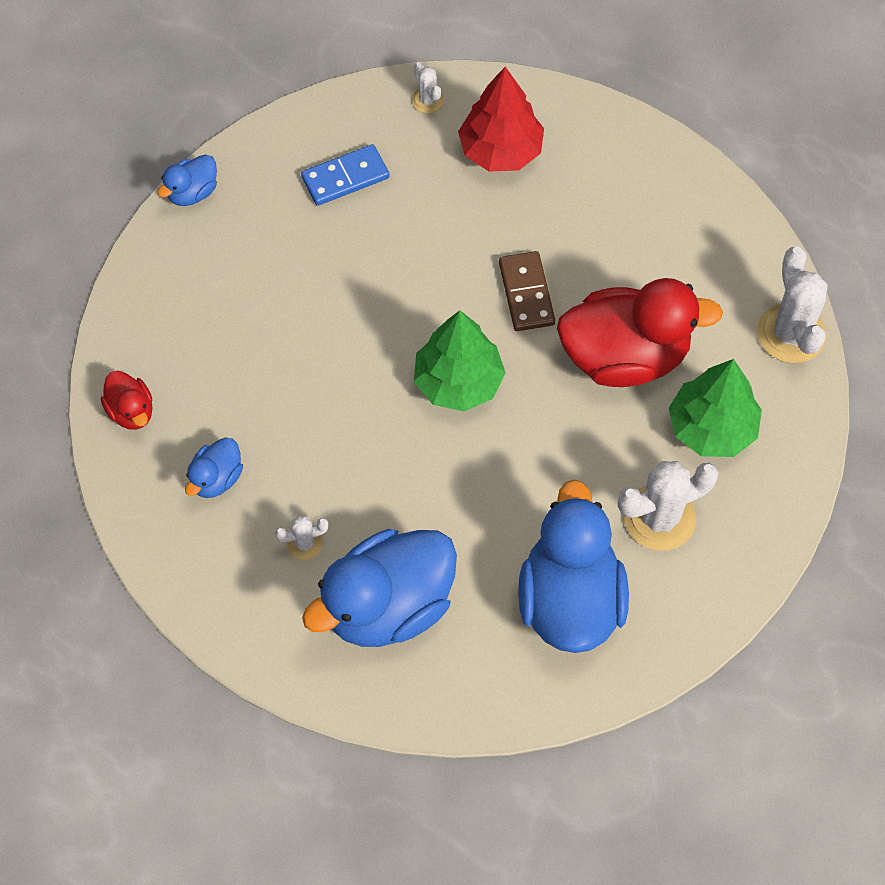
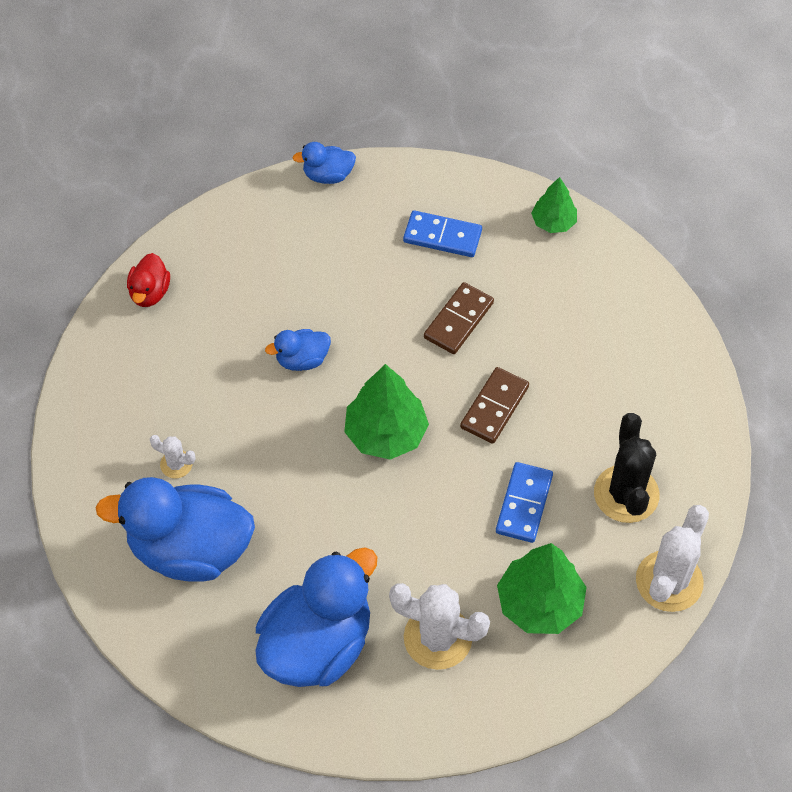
camera: 40 degrees right, 5 degrees down
(216, 478) = (161, 377): blue duck -> blue duck (302, 359)
(427, 100) = (553, 222): white cactus -> green tree
(427, 241) = (458, 320): none -> brown domino
(500, 150) = (573, 293): red tree -> none
(625, 356) = (524, 504): red duck -> blue domino
(695, 288) = (626, 494): none -> black cactus

